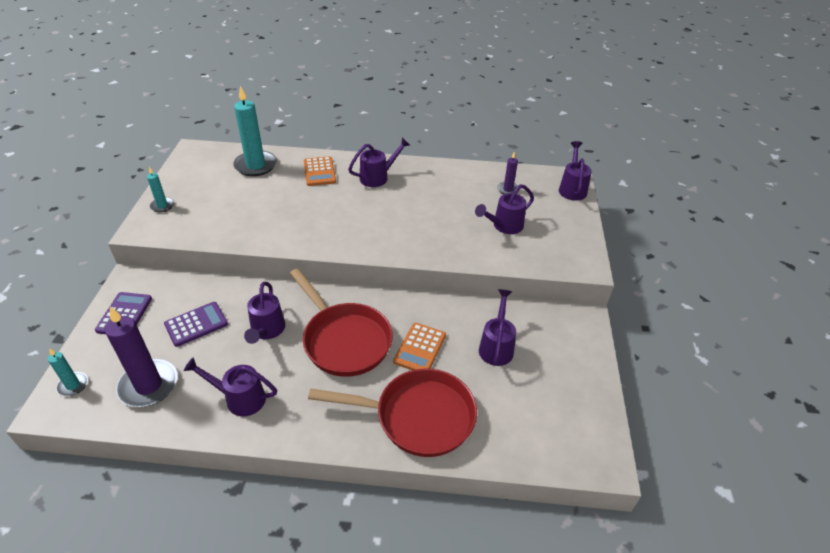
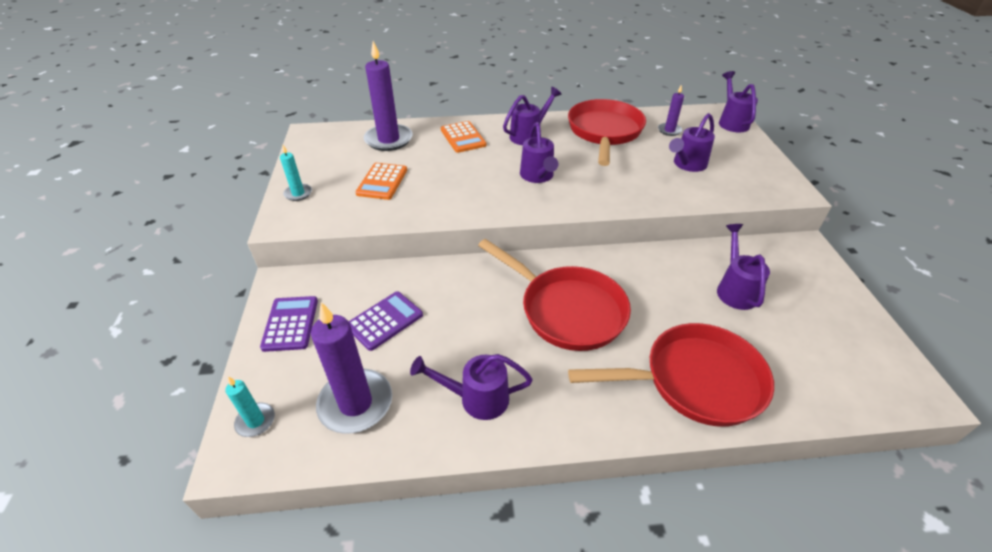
camera: 10 degrees left, 0 degrees up
(255, 165) = (388, 140): turquoise candle -> purple candle
(266, 330) = (472, 314): purple watering can -> purple watering can (538, 176)
(420, 348) = (655, 305): orange calculator -> orange calculator (382, 182)
(447, 183) = (604, 132): none -> red pan

